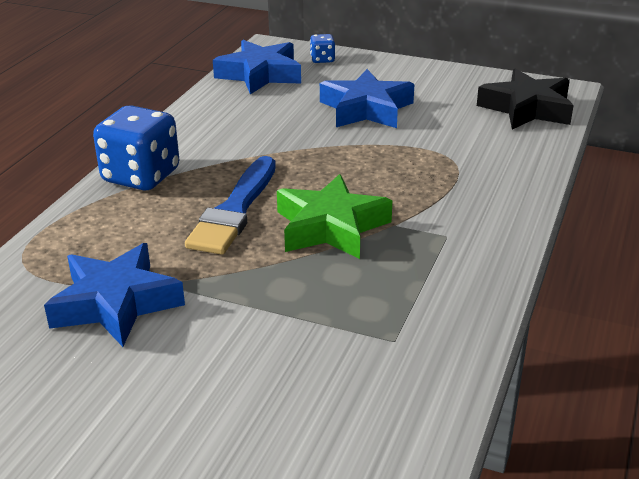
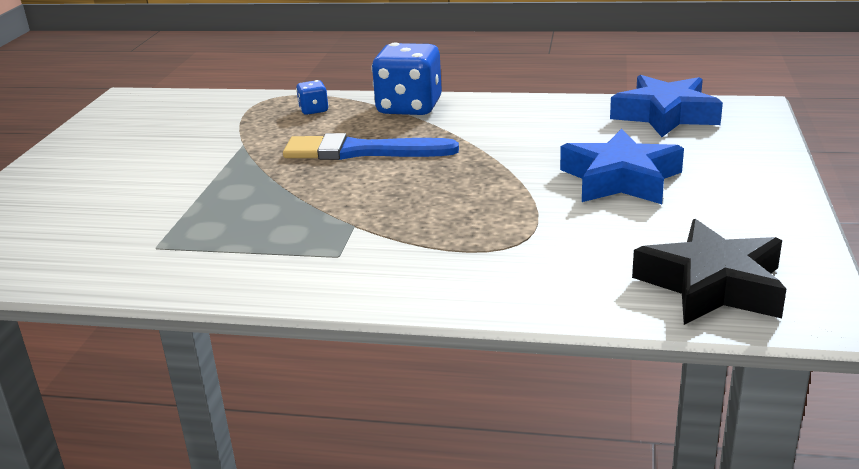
camera: 80 degrees right, 5 degrees down
(116, 303) = (215, 136): blue star -> none
(322, 59) = (742, 138): blue dice -> blue dice (313, 110)
(330, 227) = (342, 195): green star -> none

